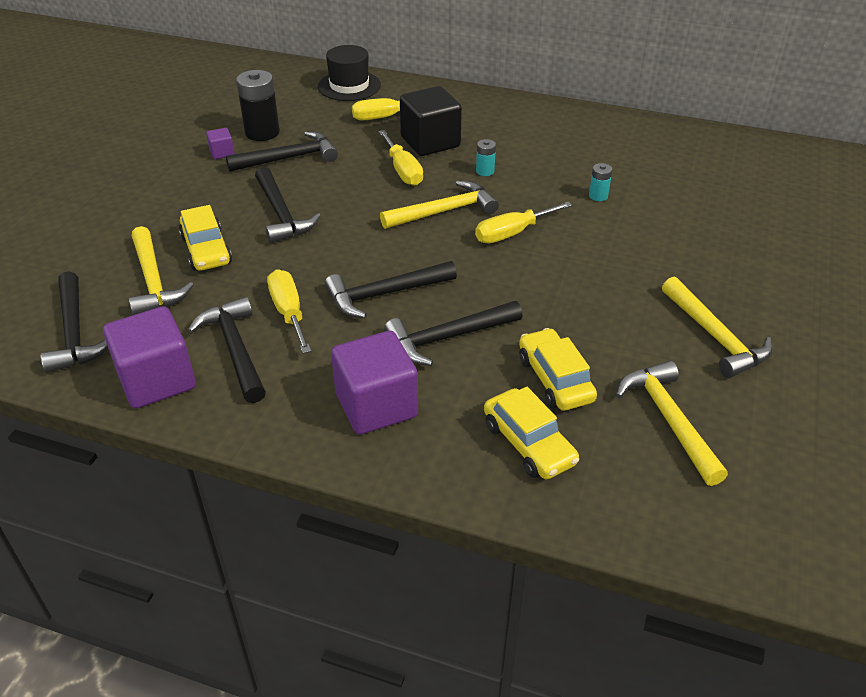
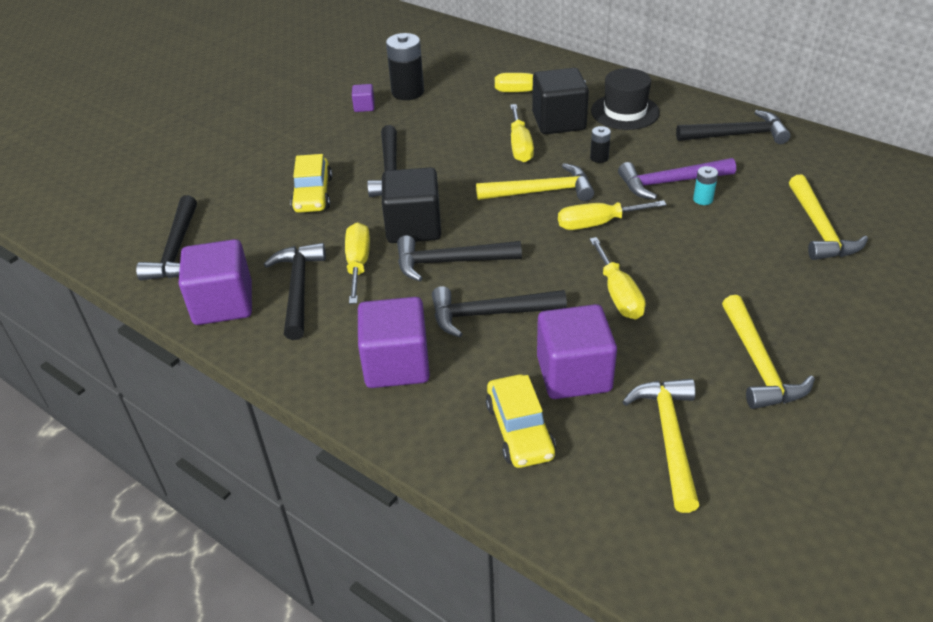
camera: 20 degrees right, 0 degrees up
(154, 281) = (258, 215): yellow hammer -> yellow hammer (819, 228)
(288, 158) = (420, 120): black hammer -> black hammer (737, 135)
(330, 266) = (413, 227): none -> black cube
(349, 86) = (506, 57): black hat -> black hat (625, 112)
(485, 171) = (599, 158): turquoise battery -> black battery
(555, 379) = (574, 374): yellow car -> purple cube
(562, 185) = (670, 183): none -> purple hammer
(562, 296) = (618, 294): none -> yellow screwdriver

